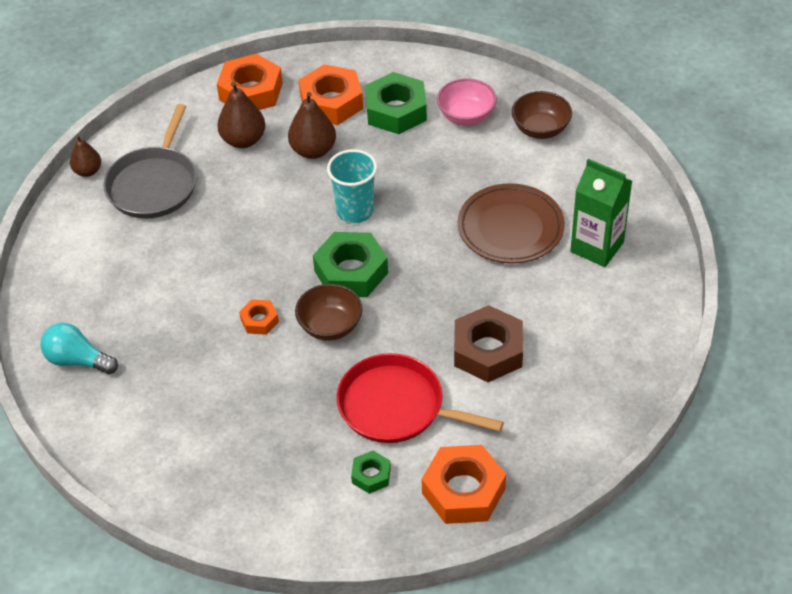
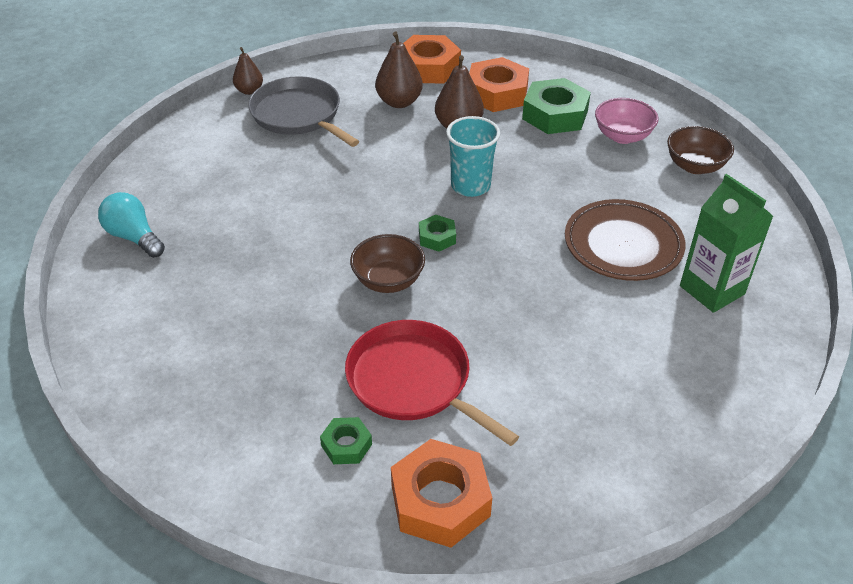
camera: 20 degrees right, 5 degrees down
(154, 184) = (299, 115): grey pan -> grey pan turned 105 degrees clockwise
(259, 320) = (322, 254): orange nut -> none
(351, 272) = (437, 237): green nut -> green nut, size x0.51
(488, 351) = (542, 357): brown nut -> none

